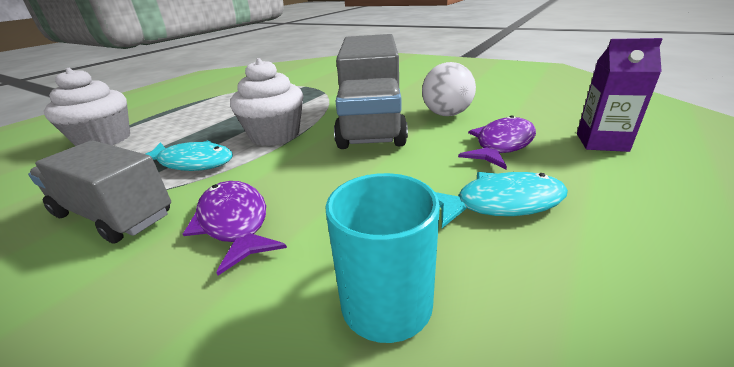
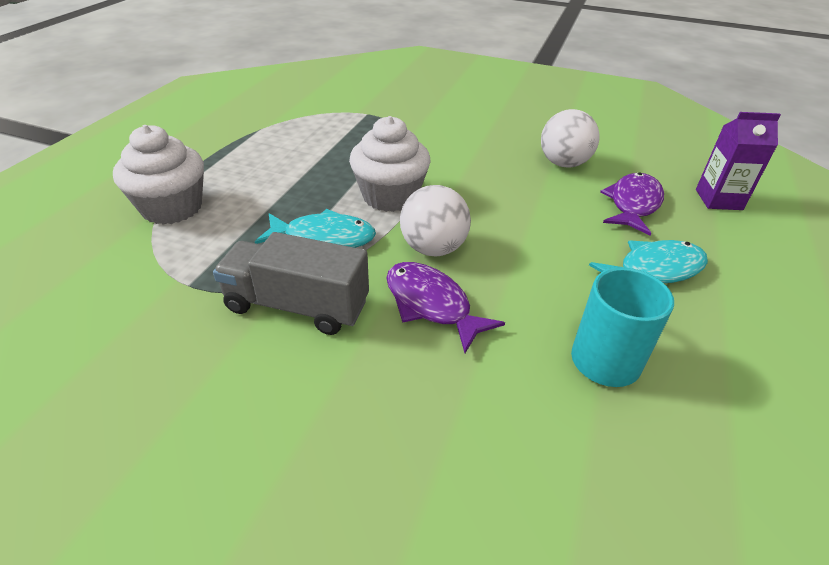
camera: 15 degrees left, 10 degrees up
(278, 174) = (433, 248): none -> white ball
(371, 123) = (489, 177): grey truck -> none

